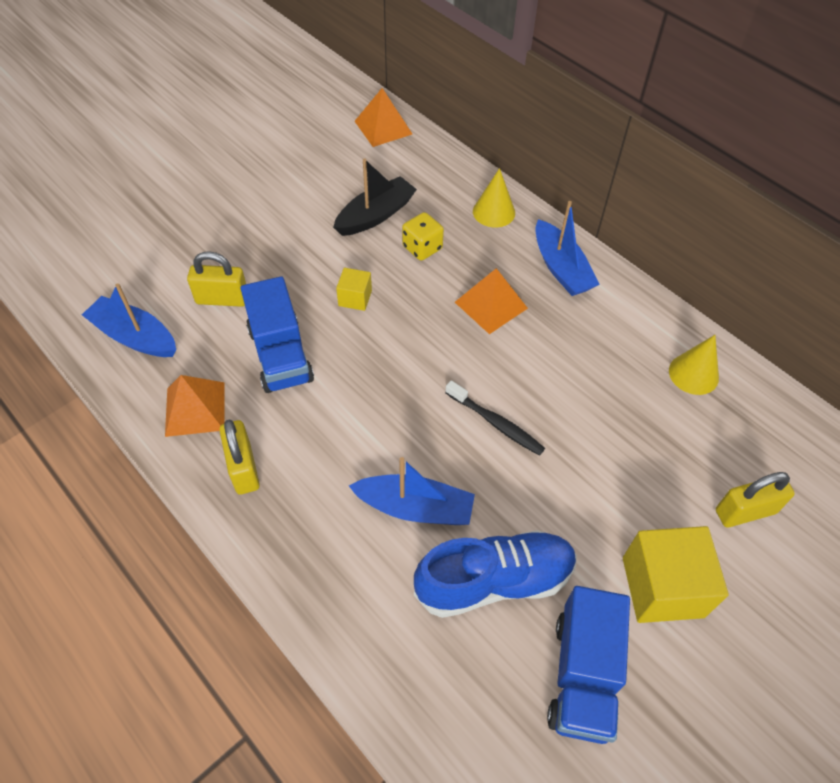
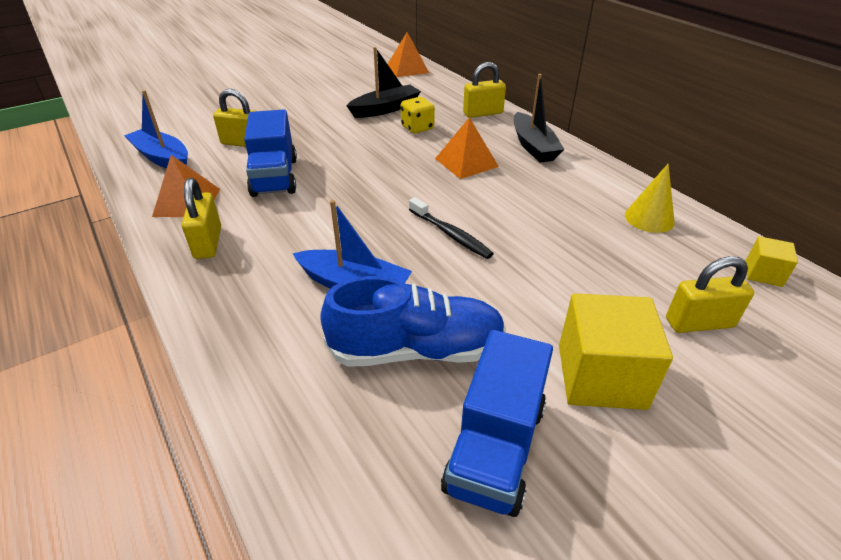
camera: 10 degrees right, 15 degrees down
(355, 298) = (351, 150): yellow cube -> yellow cube (763, 273)
(494, 212) = (483, 113): yellow cone -> yellow padlock
(561, 268) = (533, 146): blue boat -> black boat

